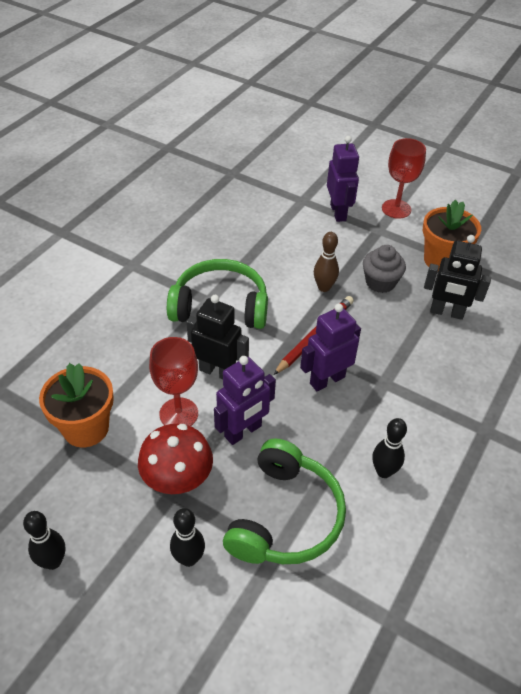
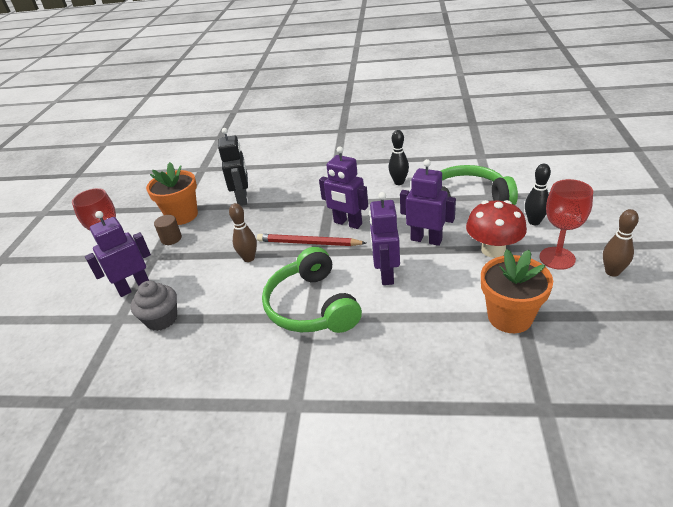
camera: 110 degrees left, 10 degrees down
(53, 561) = (612, 272): black bowling pin -> brown bowling pin
(178, 414) = (443, 275): red goblet -> red goblet (557, 258)
(217, 371) = (386, 274): black robot -> purple robot
(380, 282) = (226, 234): grey cupcake -> grey cupcake (162, 319)
(400, 245) = (171, 239): none -> brown cylinder

